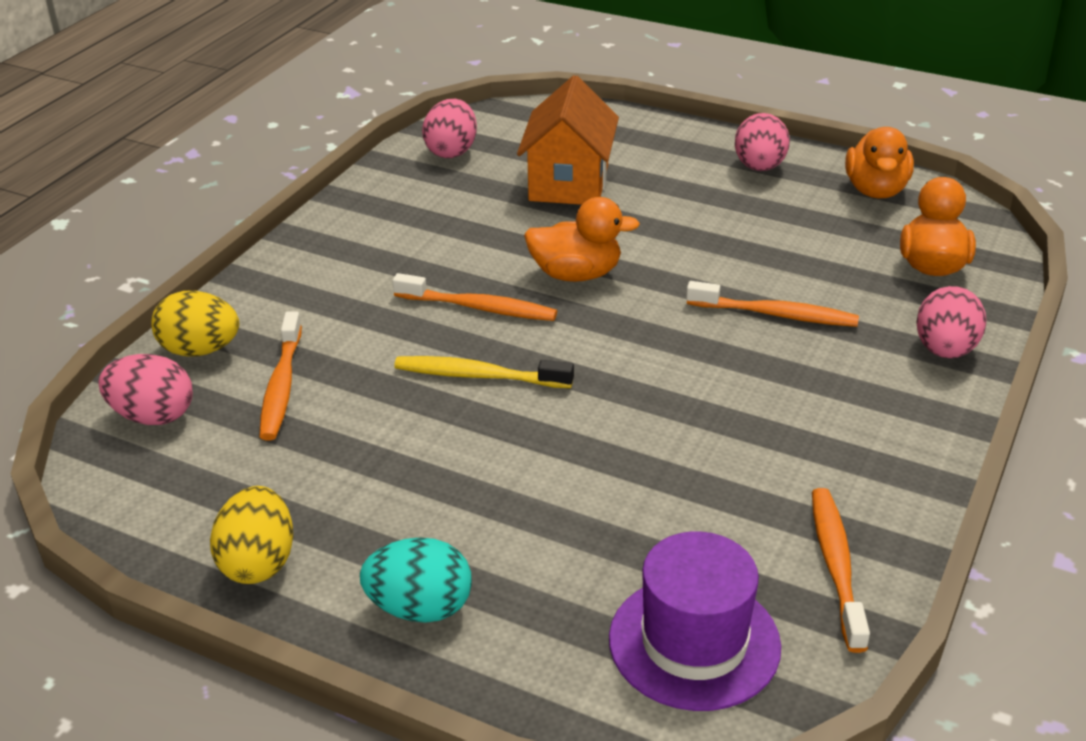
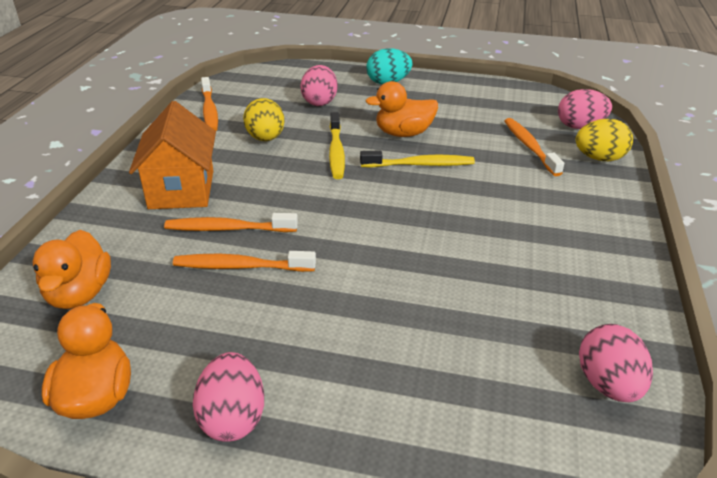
camera: 165 degrees right, 0 degrees up
(258, 562) = (465, 87): yellow egg -> yellow egg (265, 138)
(478, 308) = (449, 206): orange toothbrush -> orange toothbrush (241, 266)
(568, 183) = (446, 350): orange house -> orange house (181, 189)
(576, 274) = (391, 242): orange duck -> orange duck (403, 133)
(602, 419) = (336, 152): none -> yellow toothbrush
(694, 642) = (273, 85): purple hat -> none
(945, 350) = (106, 217): pink egg -> pink egg (319, 102)

